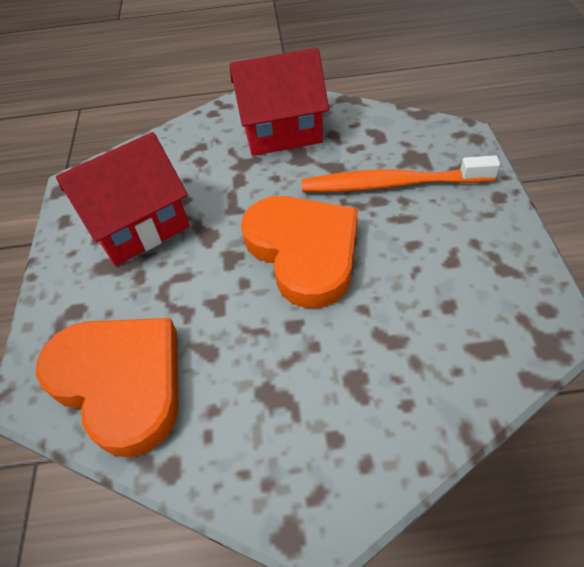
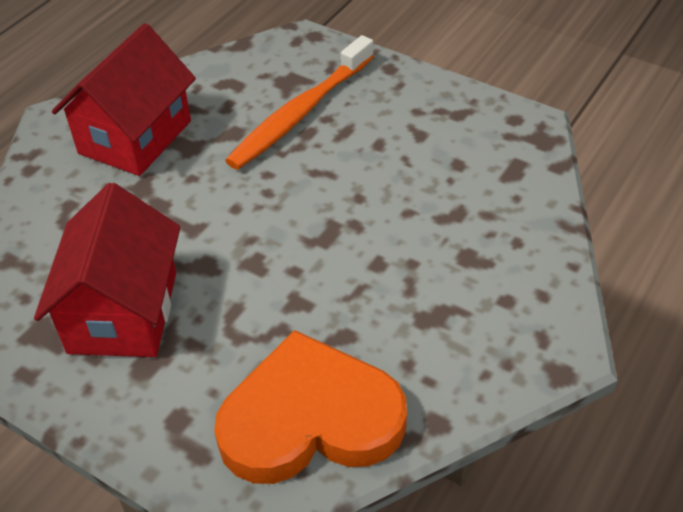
camera: 55 degrees left, 5 degrees down
(304, 251) = (307, 211): orange heart -> none

